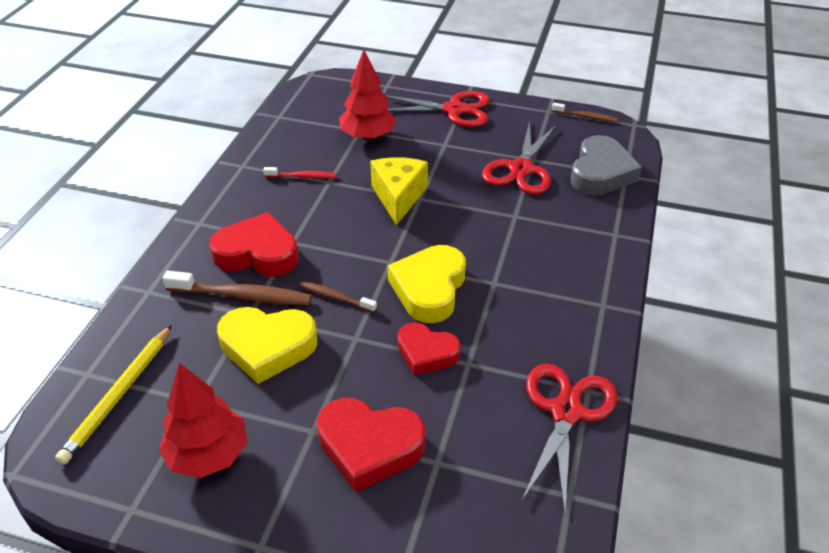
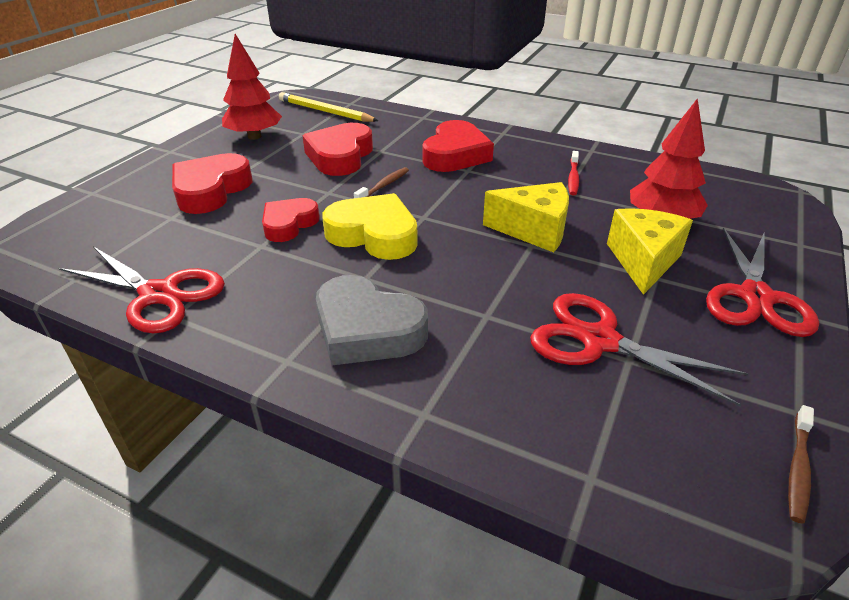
camera: 100 degrees right, 5 degrees down
(241, 296) = (403, 148): brown toothbrush -> none
(267, 347) = (340, 156): yellow heart -> red heart
(427, 148) = (643, 261): none -> yellow cheese
(600, 173) = (594, 440): grey heart -> grey heart (367, 330)

